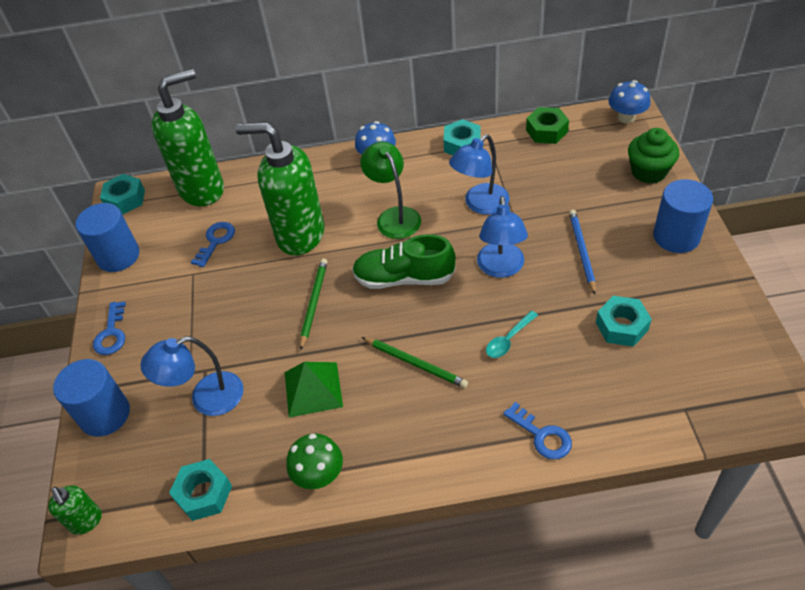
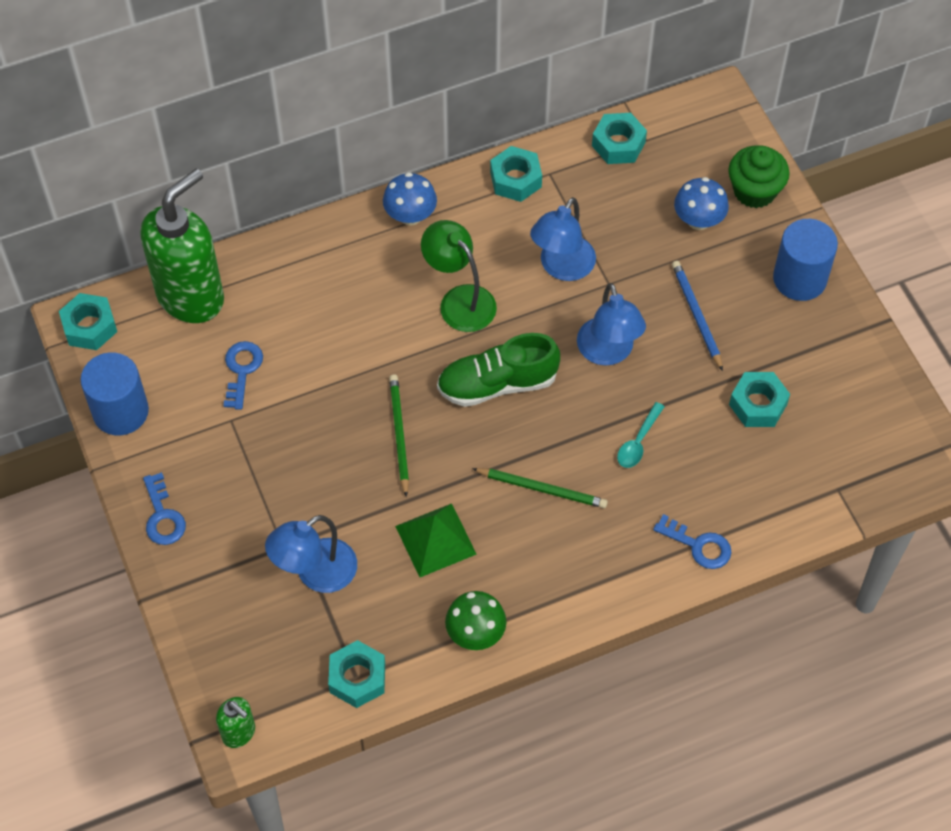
camera: 20 degrees left, 10 degrees up
(105, 414) = (203, 615): blue cylinder -> none
(300, 235) = (348, 345): green soap dispenser -> none
(546, 131) = (618, 144): green nut -> turquoise nut
(626, 117) = (714, 110): blue mushroom -> blue mushroom (698, 220)

